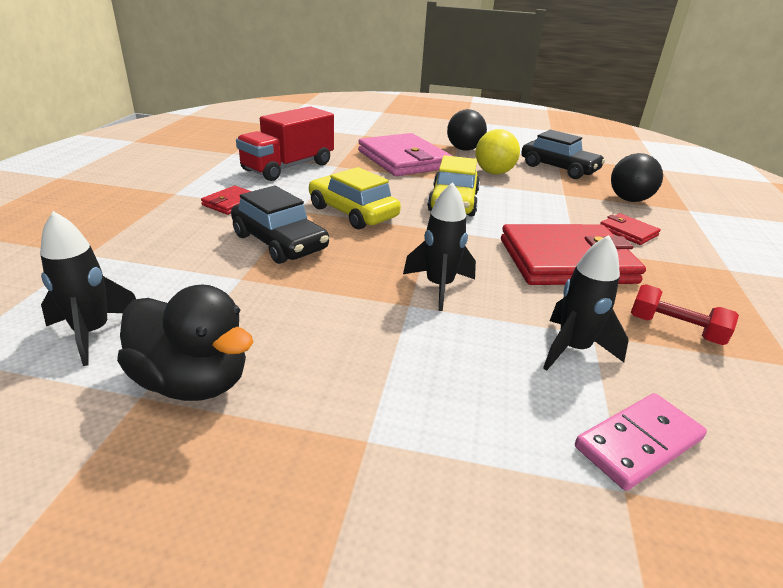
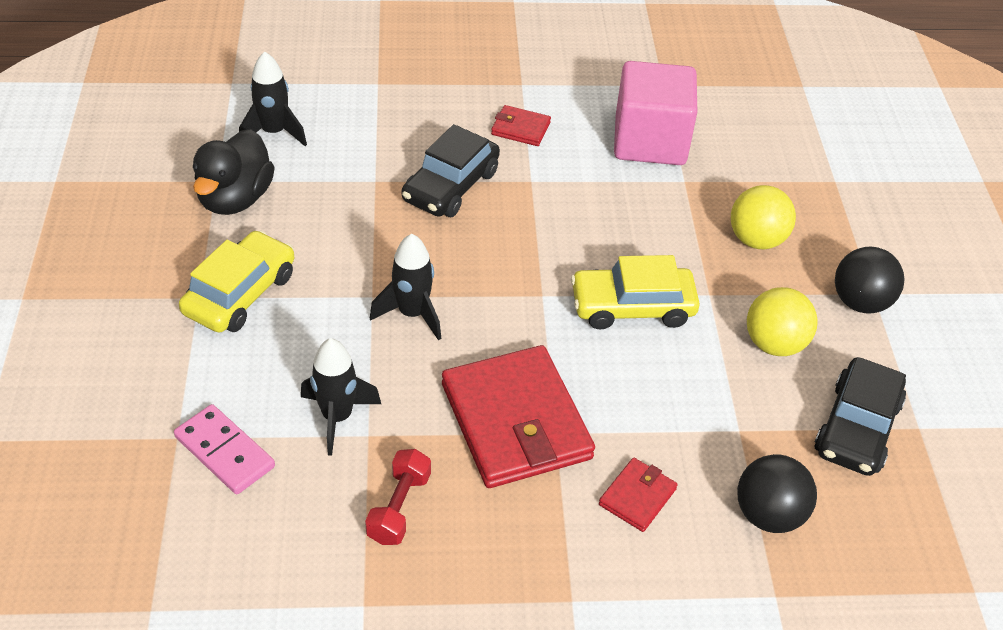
camera: 75 degrees right, 15 degrees up
(288, 167) = (650, 141): red truck -> pink cube
(352, 212) = (548, 223): yellow car -> yellow car (240, 293)
(403, 160) = (756, 240): pink wallet -> yellow ball

